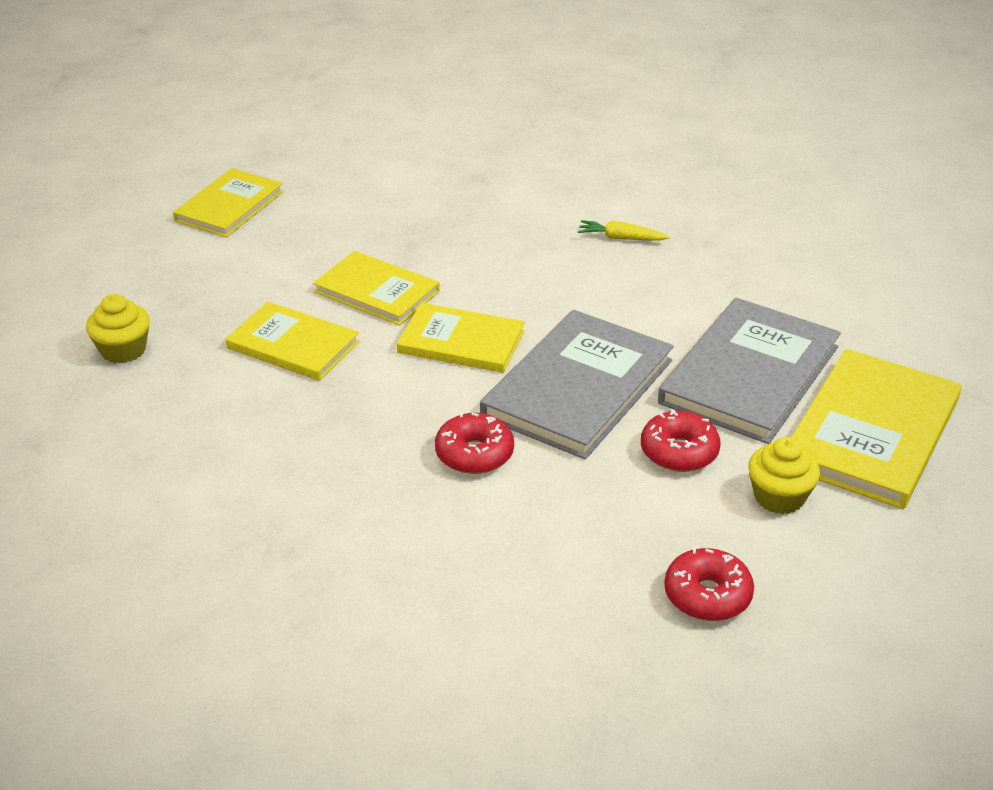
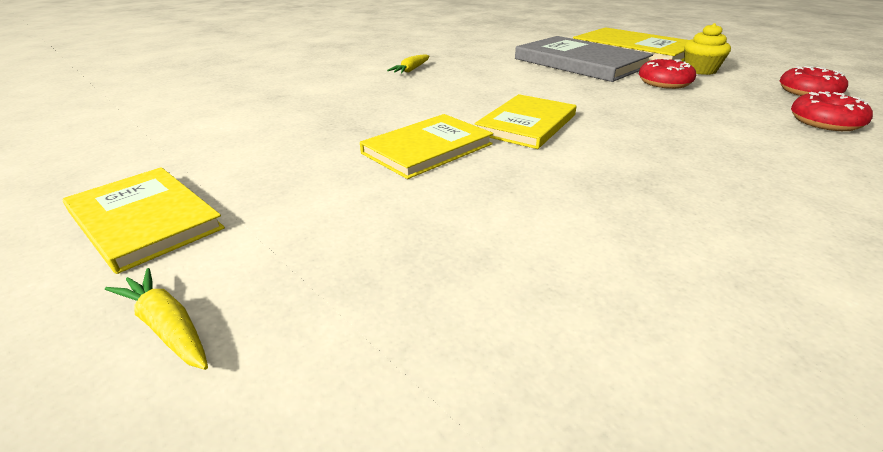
camera: 75 degrees left, 5 degrees down
(123, 350) = (481, 362): yellow cupcake -> none
(136, 253) = (167, 327): none -> yellow carrot
(293, 345) = (510, 199): yellow book -> none
(474, 454) = (690, 134): red donut -> red donut (824, 122)
(578, 388) = (595, 97): grey book -> none

